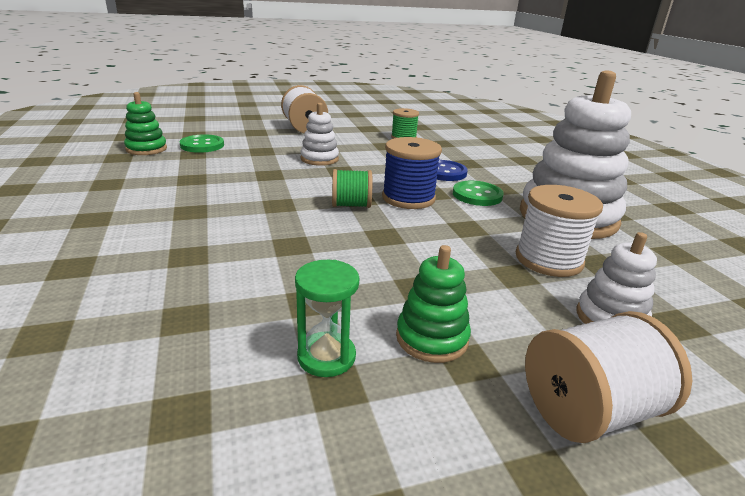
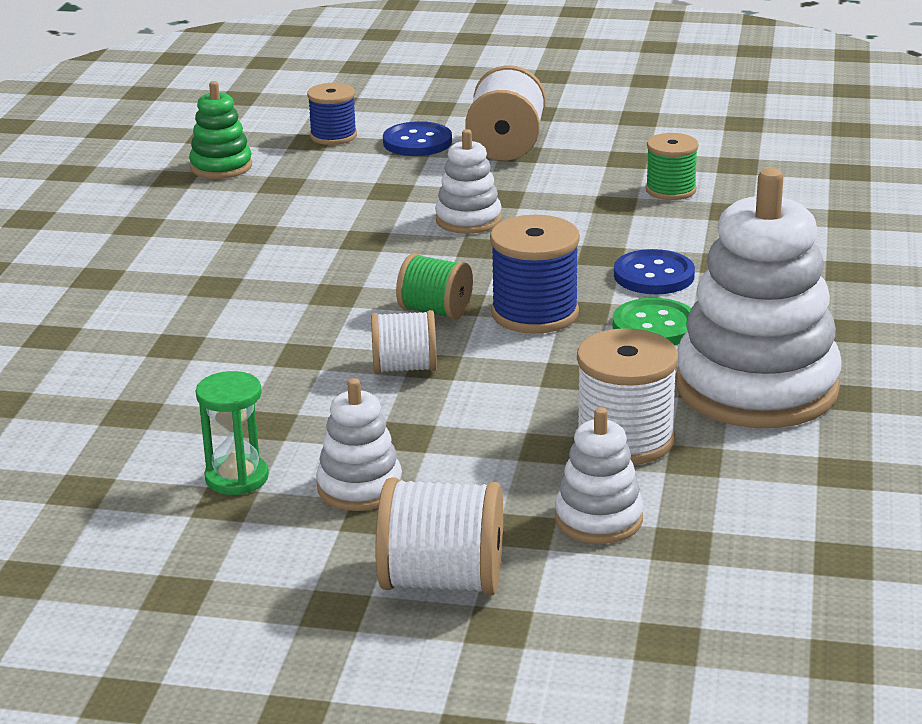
camera: 30 degrees right, 0 degrees up
(202, 145) = (306, 168): green button -> none
(206, 131) = (333, 136): none -> blue spool
(256, 130) = (417, 142): none -> blue button
(368, 241) = (404, 368): none -> white spool
(432, 338) = (359, 487): green stacking toy -> white stacking toy

